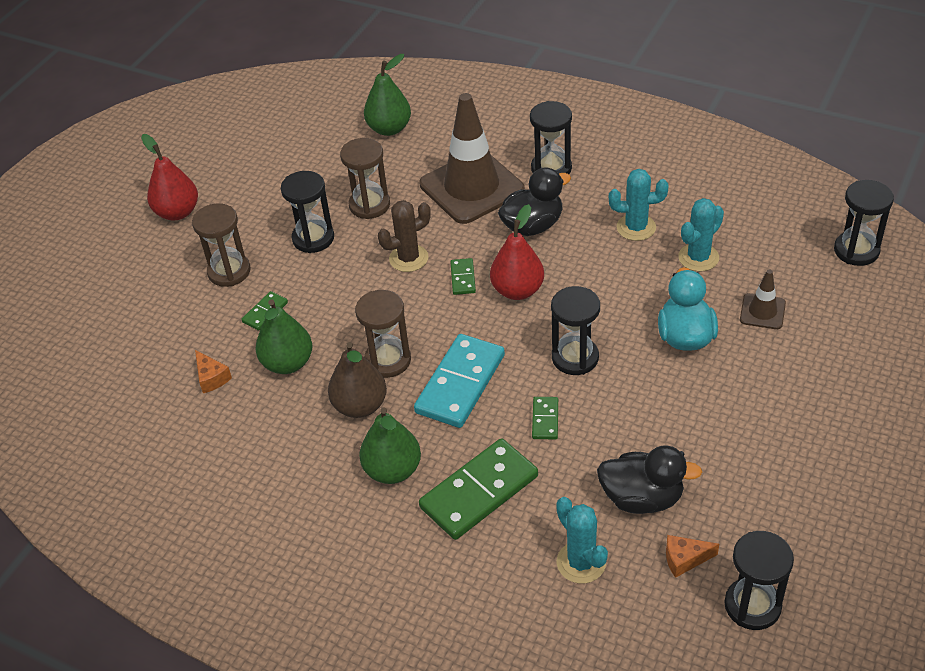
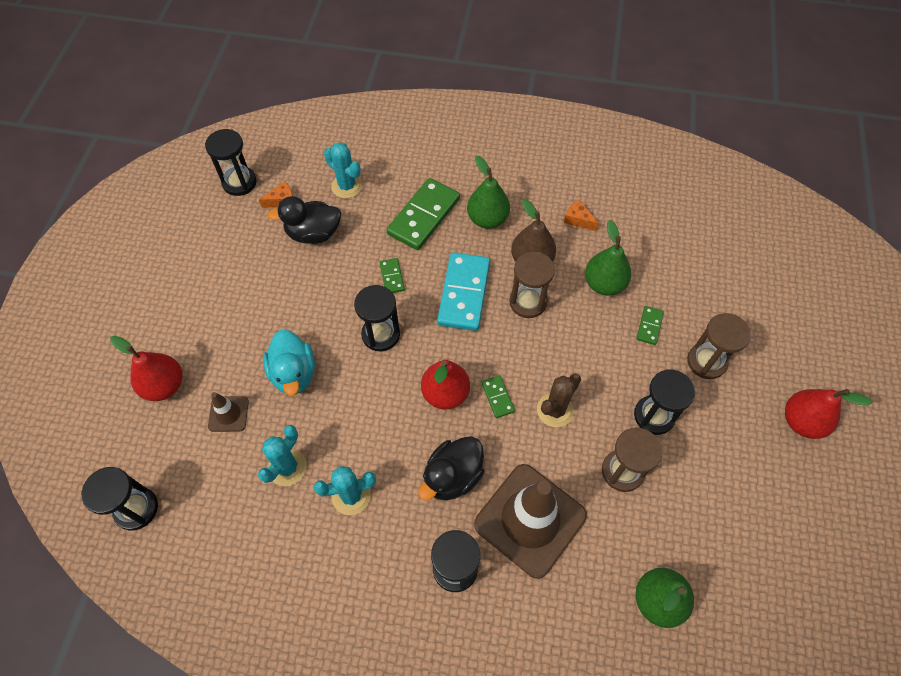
camera: 160 degrees right, 15 degrees up
(211, 378) = (654, 260): orange cheese -> orange cheese (578, 220)
(841, 350) = (164, 386): none -> red pear

